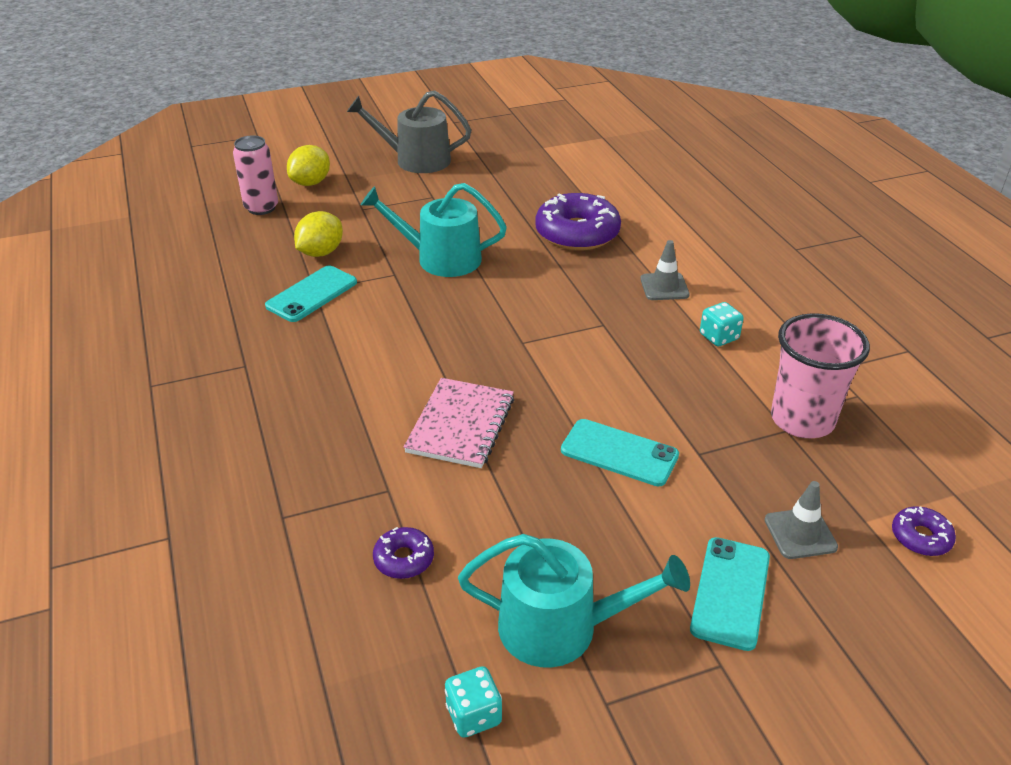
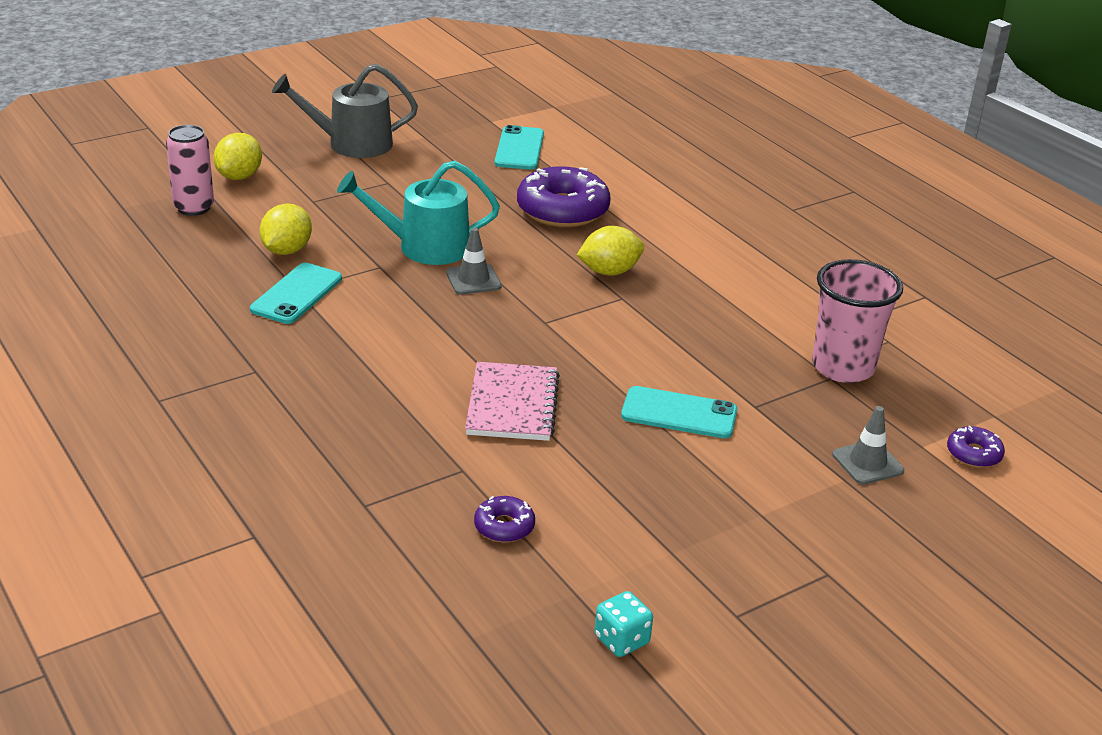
camera: 15 degrees left, 5 degrees down
(560, 627) = (675, 563): turquoise watering can -> none
(600, 297) = (609, 272): none -> yellow lemon
(664, 287) = (672, 257): grey traffic cone -> grey traffic cone (473, 280)
(719, 337) = (741, 300): turquoise dice -> none
(730, 592) = (819, 517): turquoise phone -> turquoise phone (519, 149)

